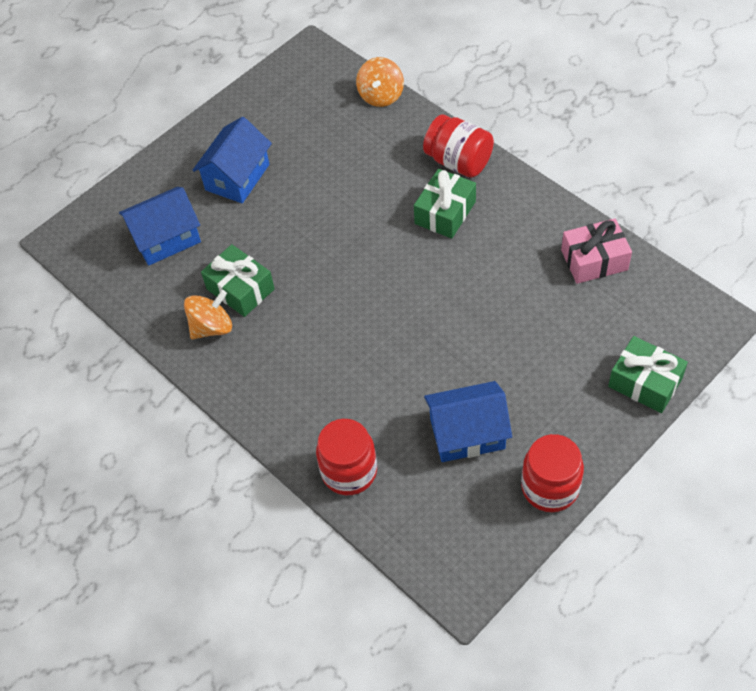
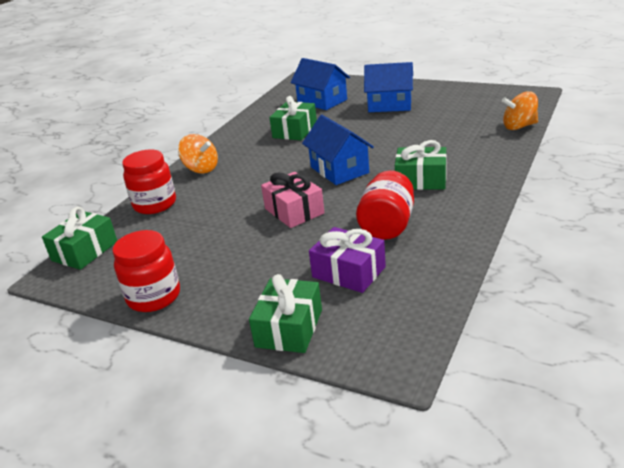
camera: 70 degrees right, 25 degrees down
(212, 327) = (259, 131): orange spinning top -> orange spinning top (201, 169)
(423, 555) = (85, 251): none -> green gift
(458, 161) = (482, 172): red jar -> red jar (387, 225)
(467, 433) = (200, 243): blue house -> blue house (339, 170)
(581, 318) = (348, 272): none -> purple gift
(594, 260) = (425, 263): pink gift -> pink gift (294, 211)

